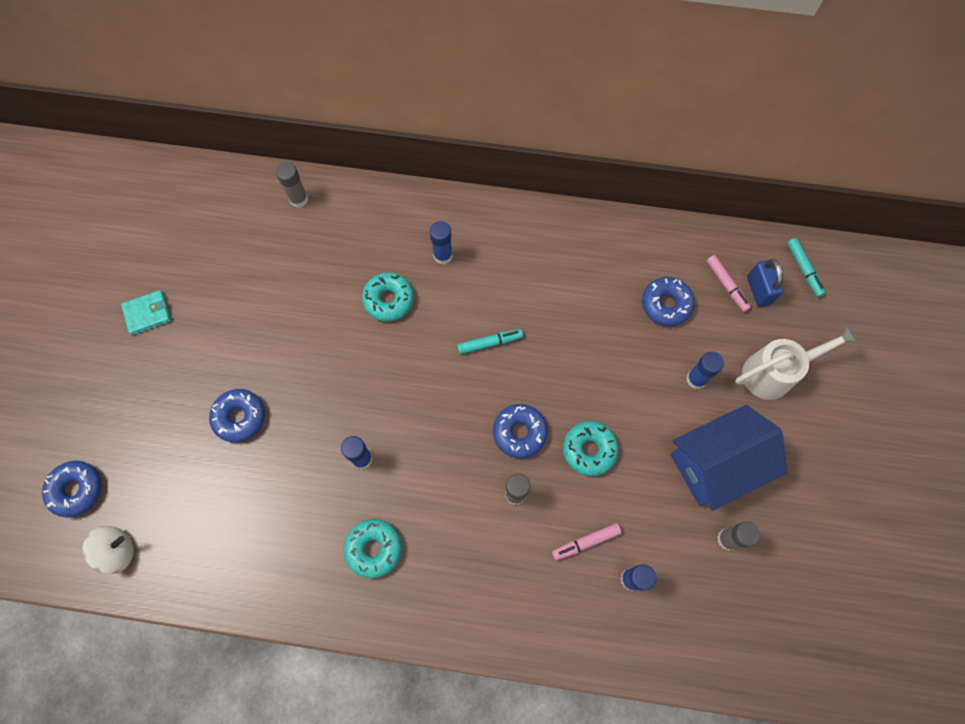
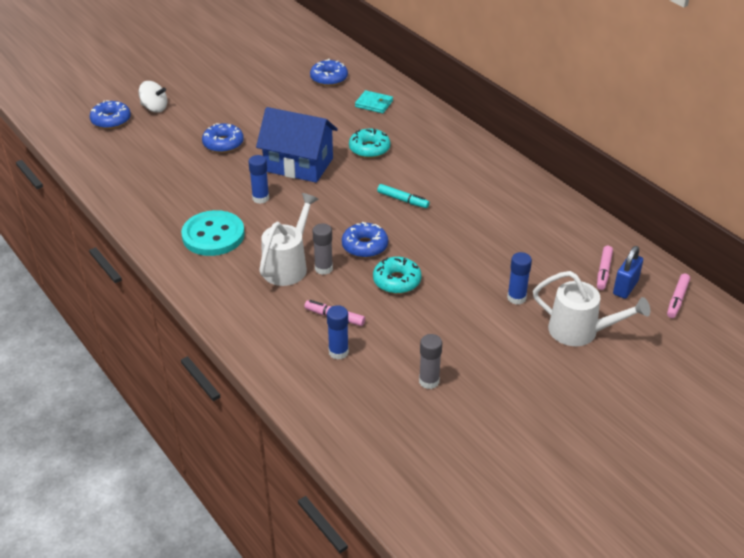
camera: 45 degrees right, 30 degrees down
(117, 551) = (95, 152): white spinning top -> white spinning top (154, 108)
(147, 313) = (237, 81): turquoise wallet -> turquoise wallet (374, 104)
(299, 199) = (377, 85): grey glue stick -> none
(374, 549) = (213, 235): turquoise donut -> turquoise button
(443, 255) = (428, 150): blue glue stick -> none
(482, 520) = (288, 265): none -> white watering can
(666, 304) = (545, 253): blue donut -> blue donut (329, 78)
(716, 464) = (472, 343): blue house -> blue house (298, 165)
(803, 269) = (677, 299): turquoise marker -> pink marker

